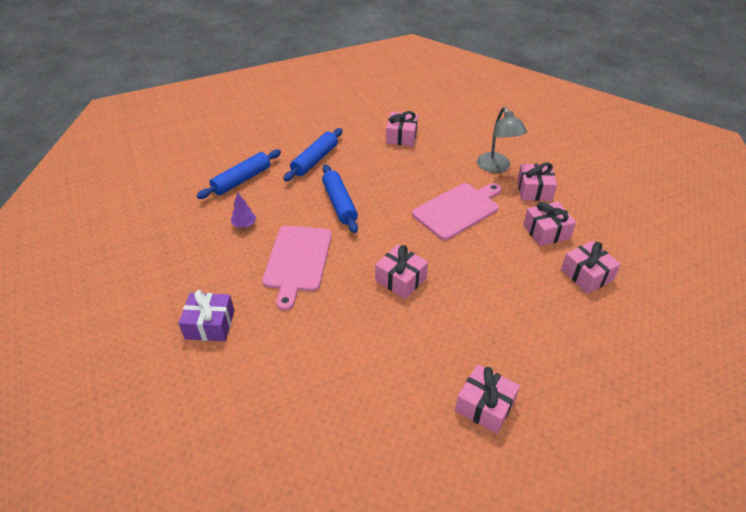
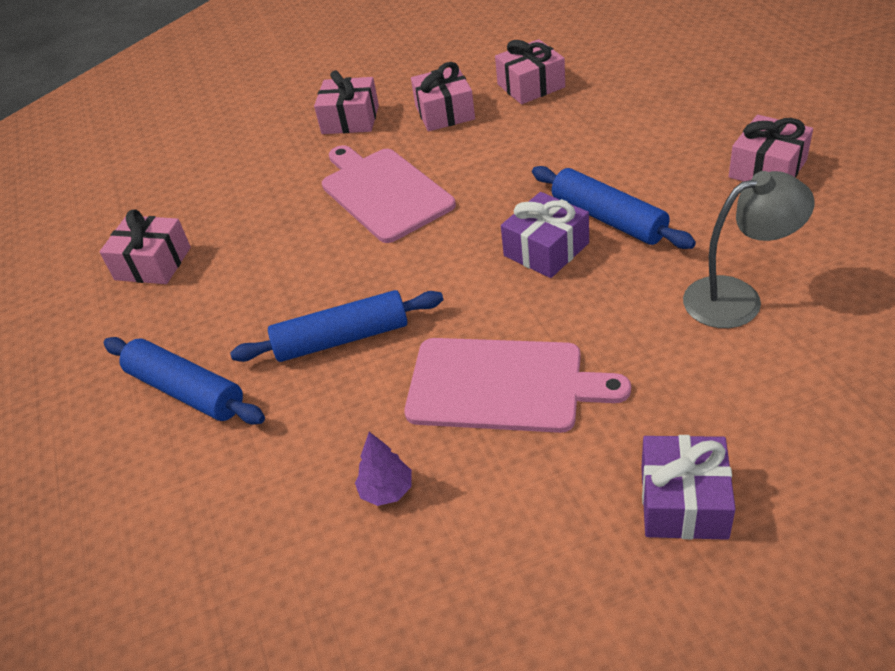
camera: 80 degrees left, 0 degrees up
(242, 180) = (221, 522): blue rolling pin -> blue rolling pin (608, 218)
(401, 279) = (546, 249): pink gift -> purple gift
(496, 167) = (284, 153): grey lamp -> grey lamp (737, 298)

